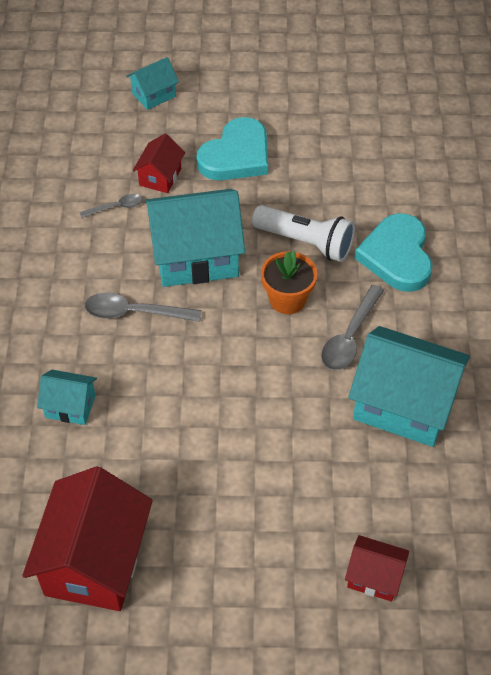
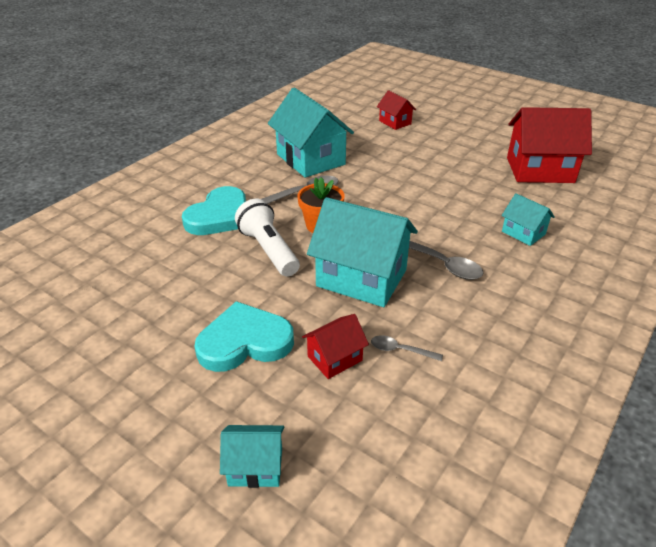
camera: 145 degrees left, 15 degrees down
(95, 561) = (540, 170): red house -> red house turned 45 degrees clockwise

